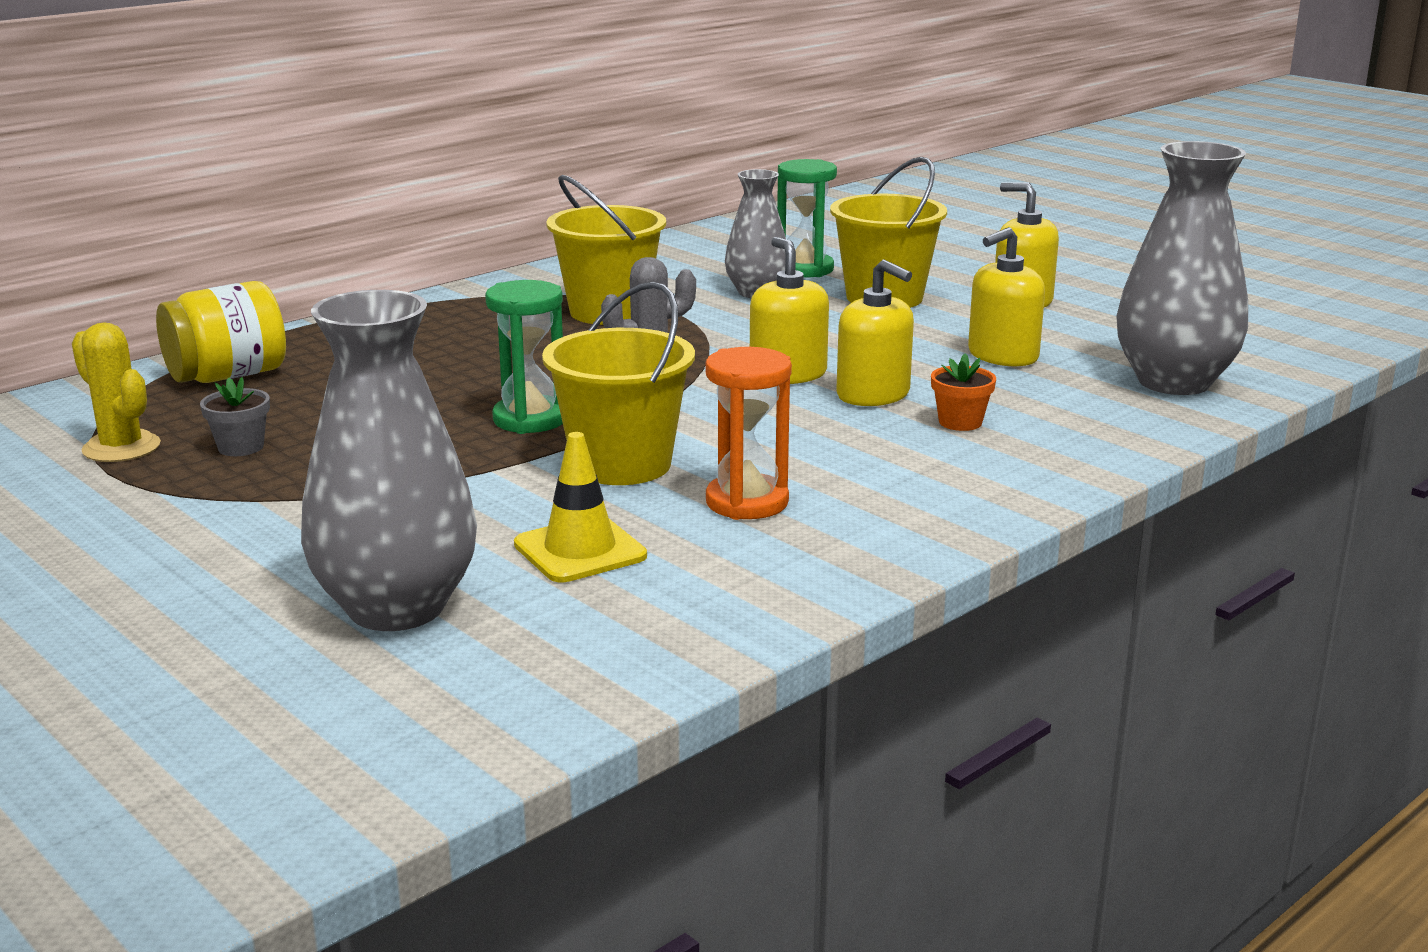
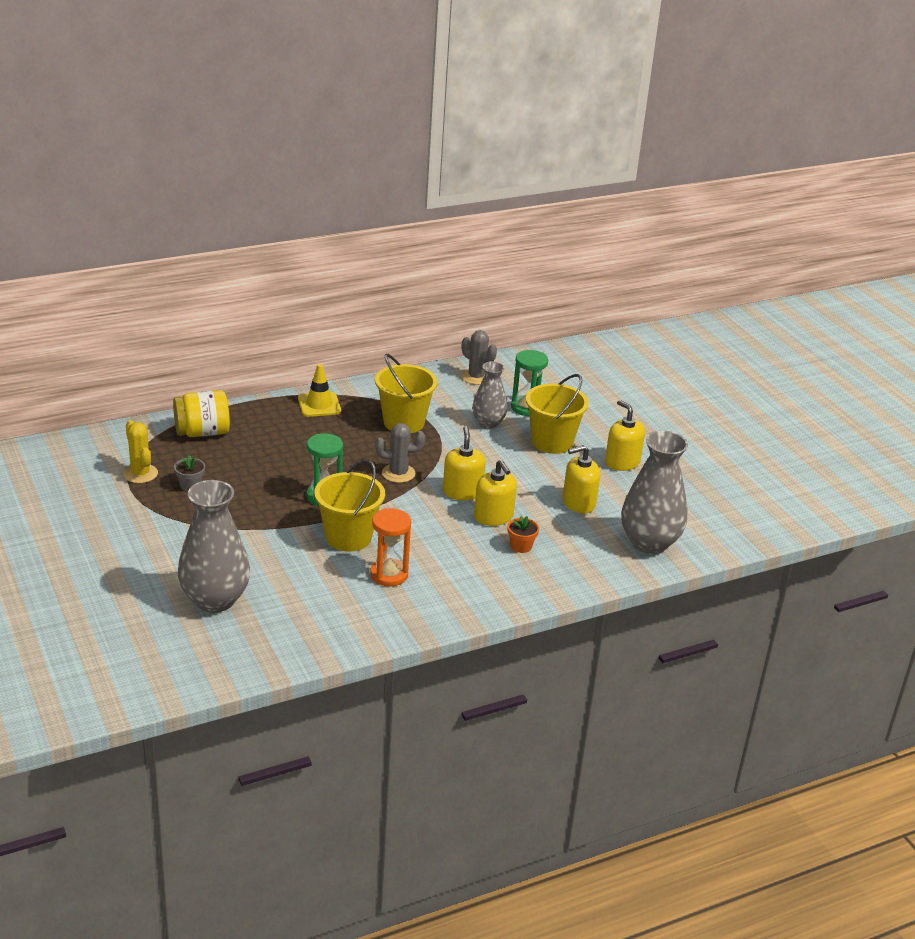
camera: 15 degrees right, 10 degrees up
(580, 550) = (302, 586): yellow traffic cone -> yellow traffic cone (319, 405)
(690, 250) = (476, 377): none -> grey cactus

